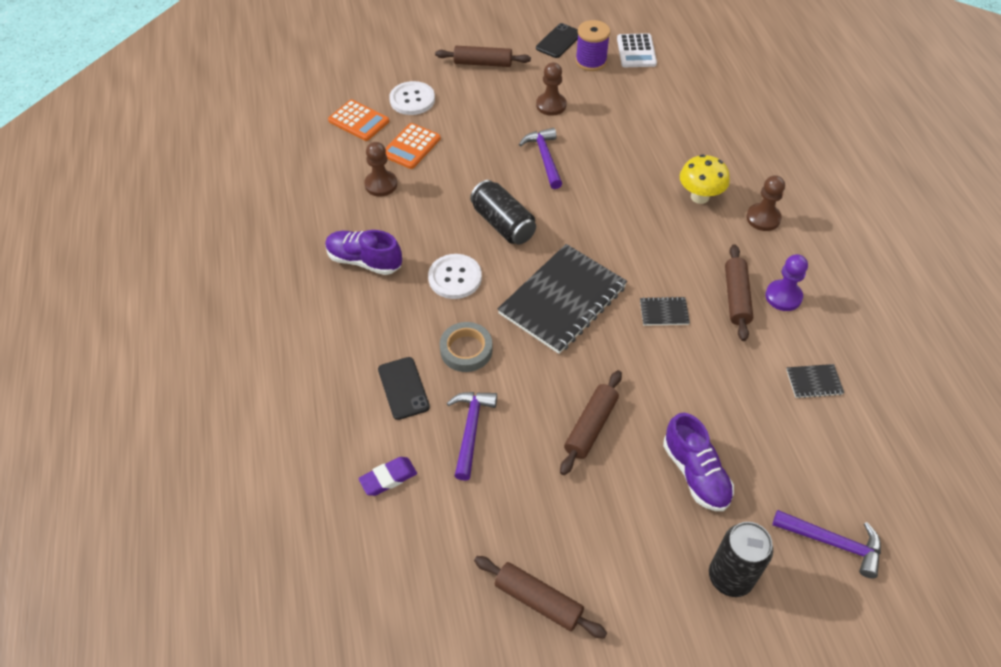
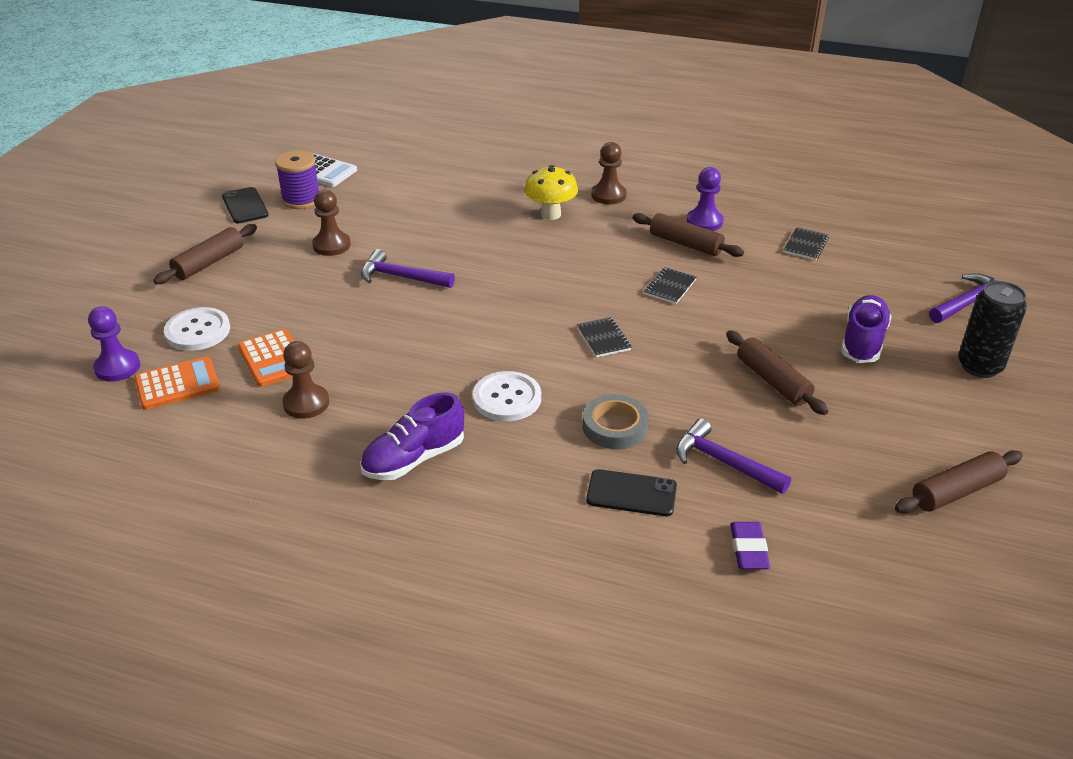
camera: 60 degrees left, 15 degrees down
(355, 89) = (117, 367): none -> purple pawn
(503, 224) = (464, 337): black can -> none
(562, 300) = (603, 339): black notebook -> black notebook, size x0.41
(695, 473) = (863, 342): purple shoe -> purple shoe turned 75 degrees counterclockwise

